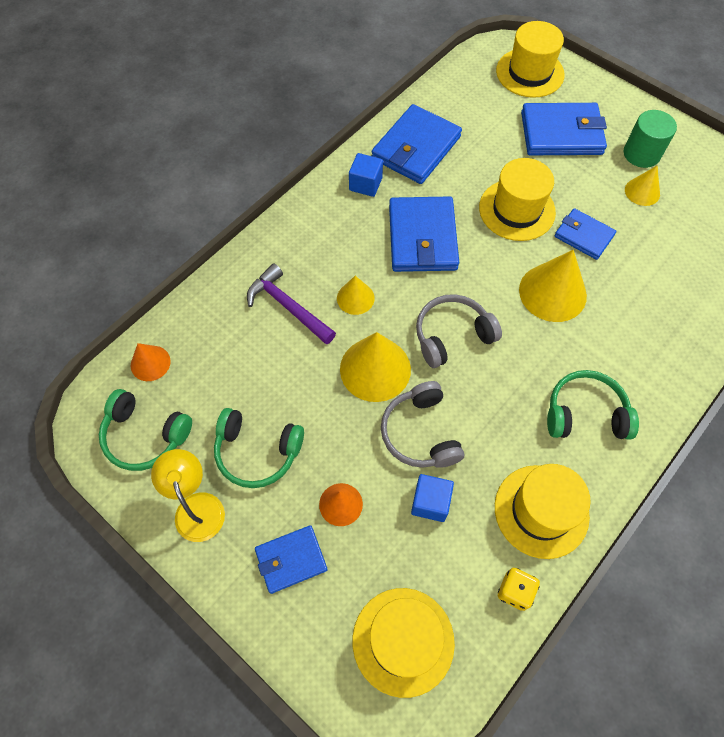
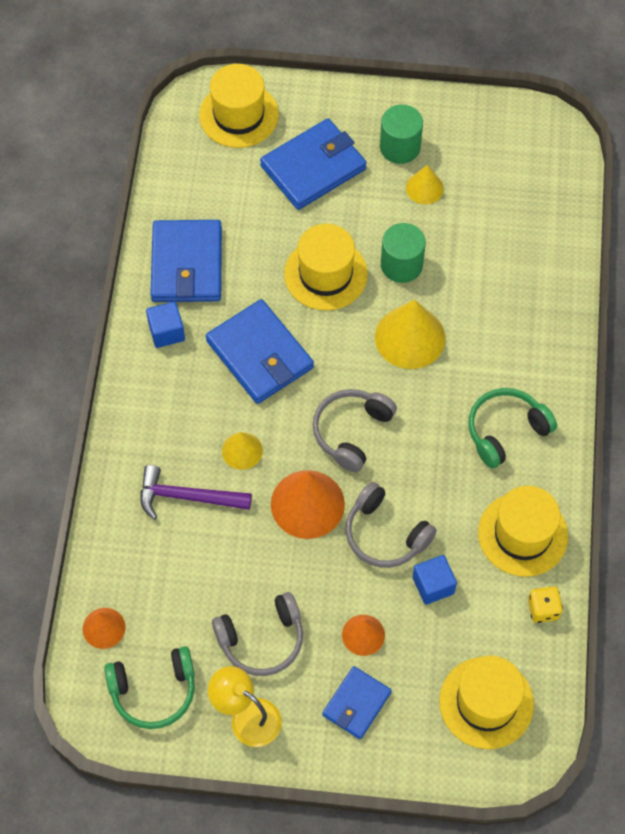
camera: 35 degrees left, 0 degrees up
(257, 452) = (262, 639): green headphones -> grey headphones
(375, 369) = (307, 504): yellow cone -> orange cone
(583, 236) = (401, 265): blue wallet -> green cylinder

